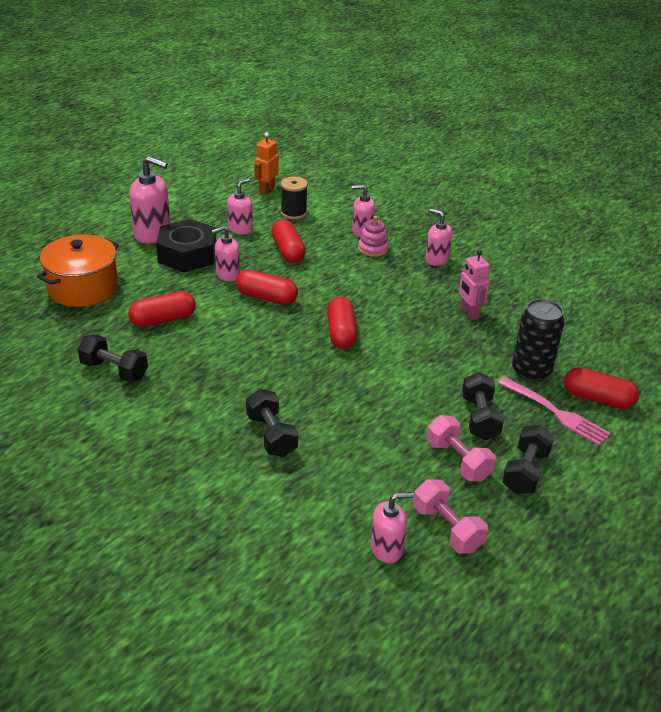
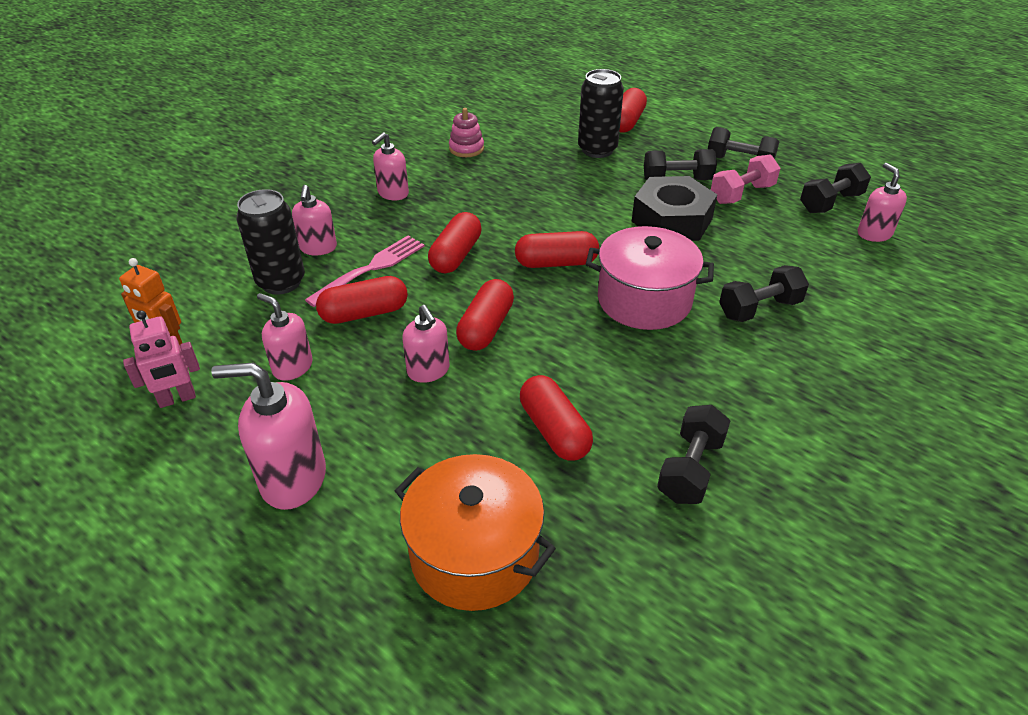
camera: 90 degrees left, 5 degrees up
(153, 234) = (293, 479): pink soap dispenser -> pink soap dispenser turned 105 degrees counterclockwise
(187, 254) = (367, 423): black nut -> black nut (671, 220)
(289, 372) = (644, 300): none -> pink pot
(293, 213) = (251, 312): black spool -> none
(324, 220) = (281, 282): none -> black can
(352, 287) = (456, 255): none -> red capsule
(373, 249) = (364, 239): pink stacking toy -> pink stacking toy (466, 148)
(447, 528) = (830, 203): pink dumbbell -> black dumbbell
(469, 313) = (504, 177): pink robot -> pink robot (177, 399)
(556, 412) = (654, 142): pink fork -> pink fork (370, 269)

